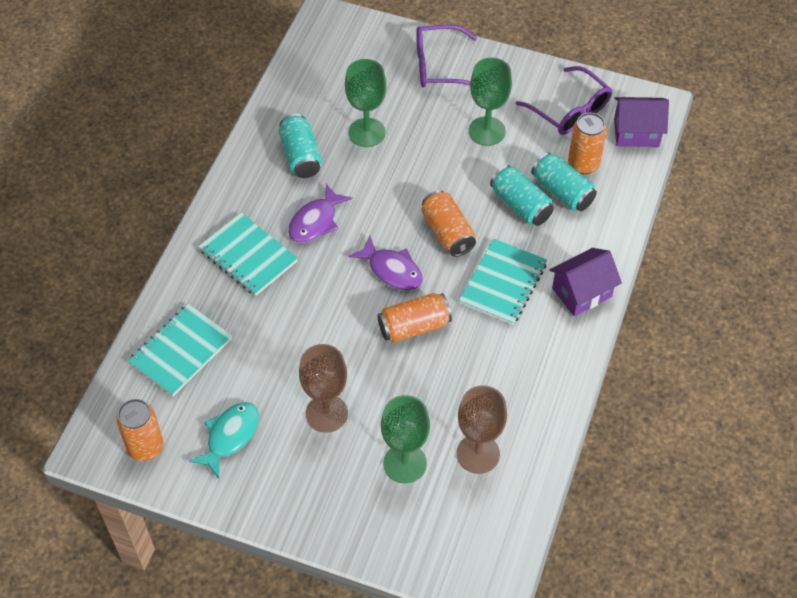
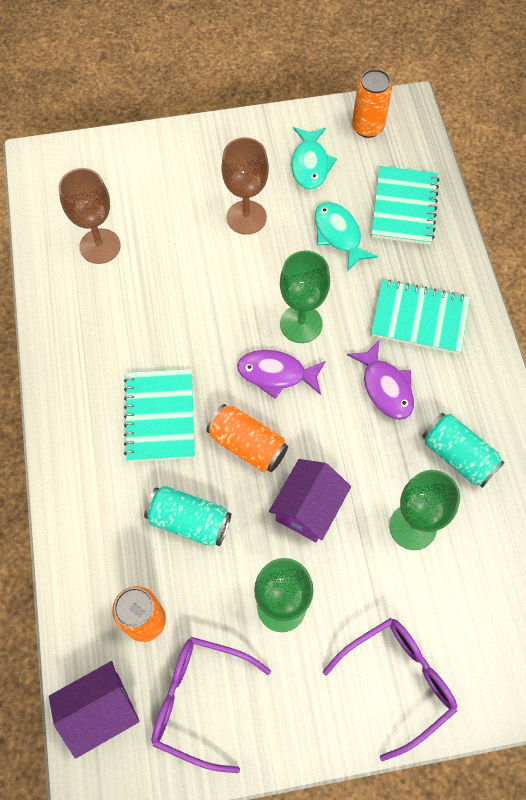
camera: 150 degrees right, 10 degrees up
(257, 355) = (338, 235): none -> turquoise fish
(315, 221) = (385, 387): purple fish -> purple fish turned 150 degrees clockwise
(405, 463) = (157, 210): green goblet -> green goblet (301, 324)
(414, 326) = (220, 328): orange can -> none
(562, 192) = (152, 565): turquoise can -> none
(582, 292) = (75, 447): purple house -> purple house (308, 508)

